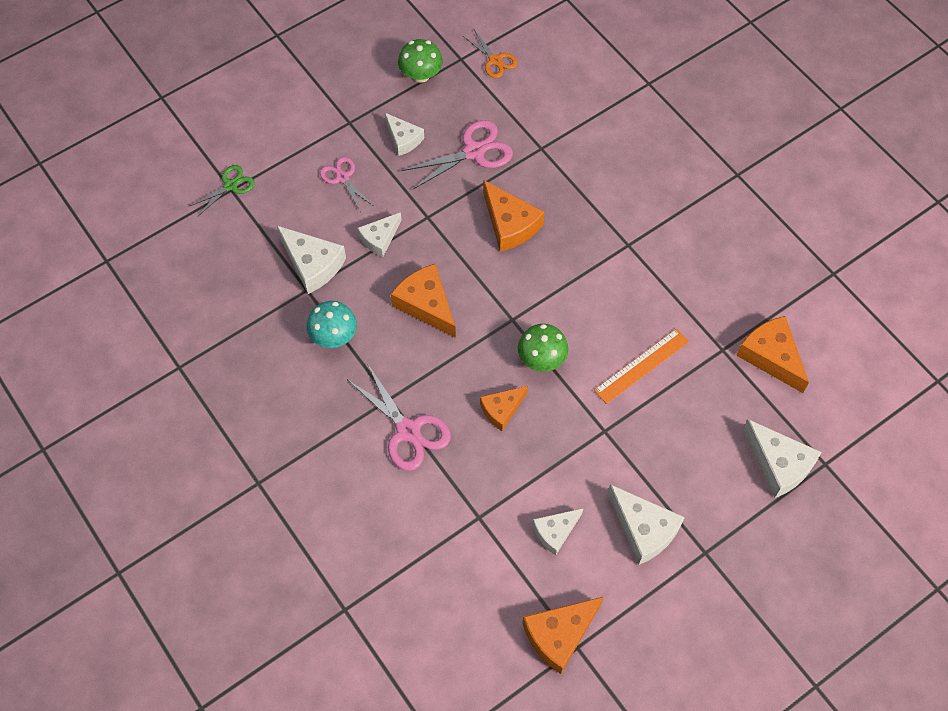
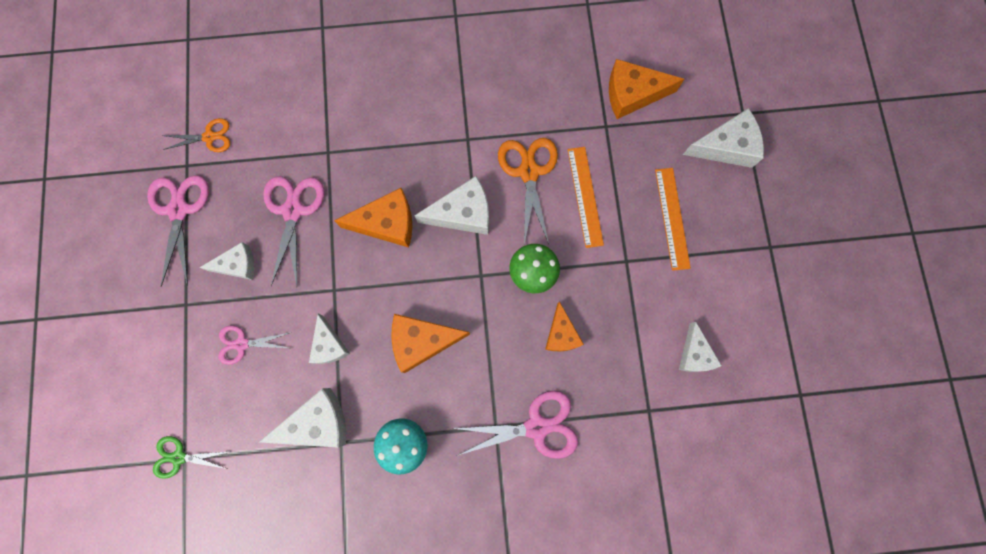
camera: 60 degrees left, 15 degrees up
(230, 185) = (179, 457): green scissors -> green scissors turned 75 degrees counterclockwise
(421, 75) = (179, 210): green mushroom -> pink scissors
(559, 635) = (784, 403): orange cheese -> none
(632, 308) = (528, 172): none -> orange scissors
(643, 529) = (728, 282): white cheese -> white cheese (463, 213)
(672, 450) = (672, 218): none -> orange ruler

